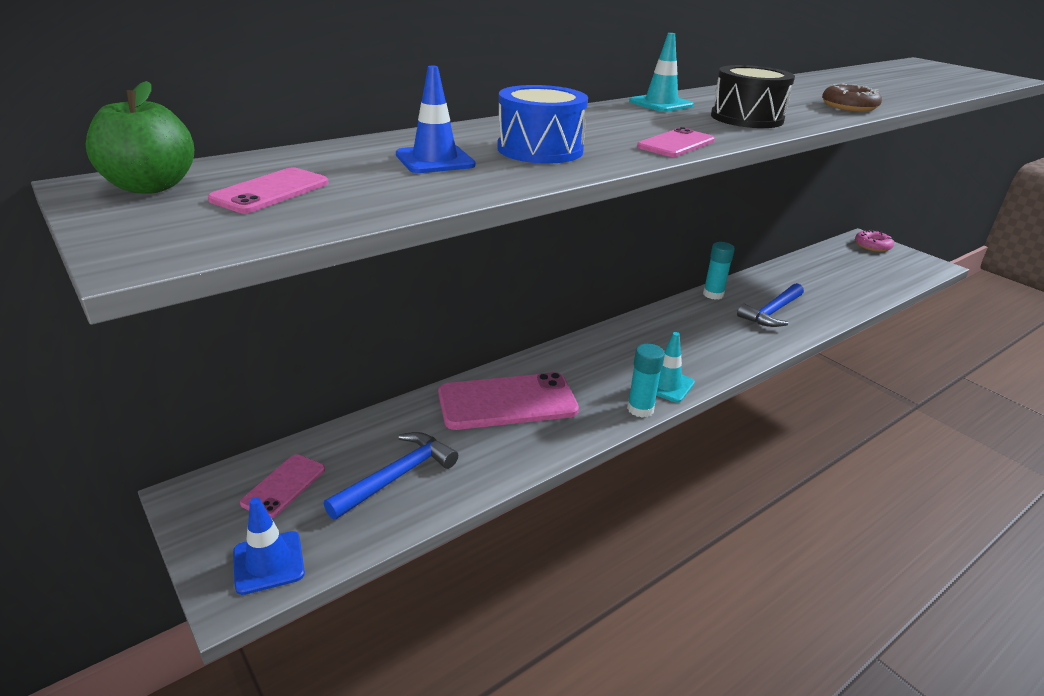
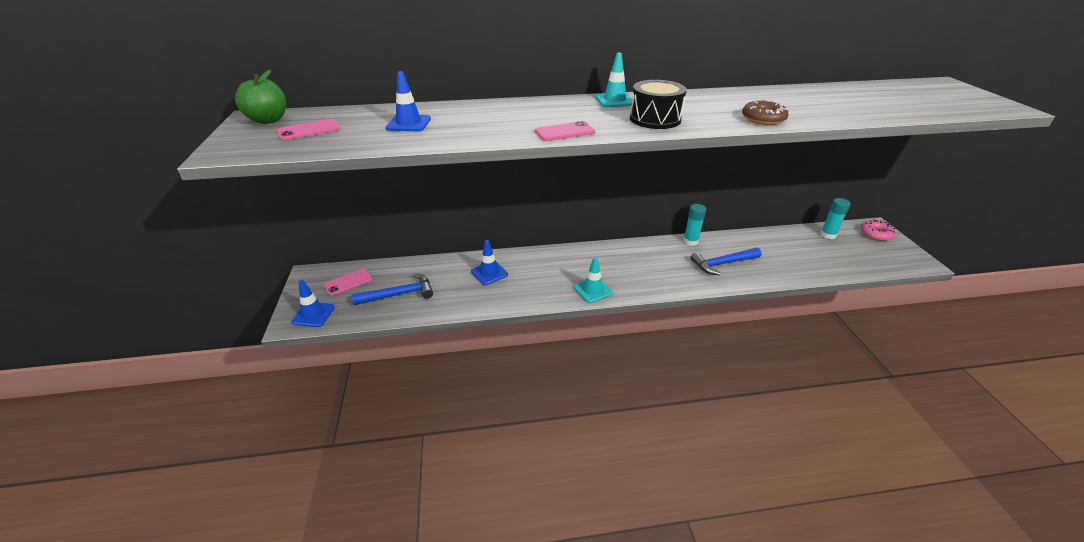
camera: 30 degrees right, 5 degrees up
(507, 402) = (489, 273): pink phone -> blue traffic cone
(540, 150) = (475, 125): blue drum -> none
(640, 409) = (561, 299): turquoise glue stick -> turquoise glue stick (828, 235)

